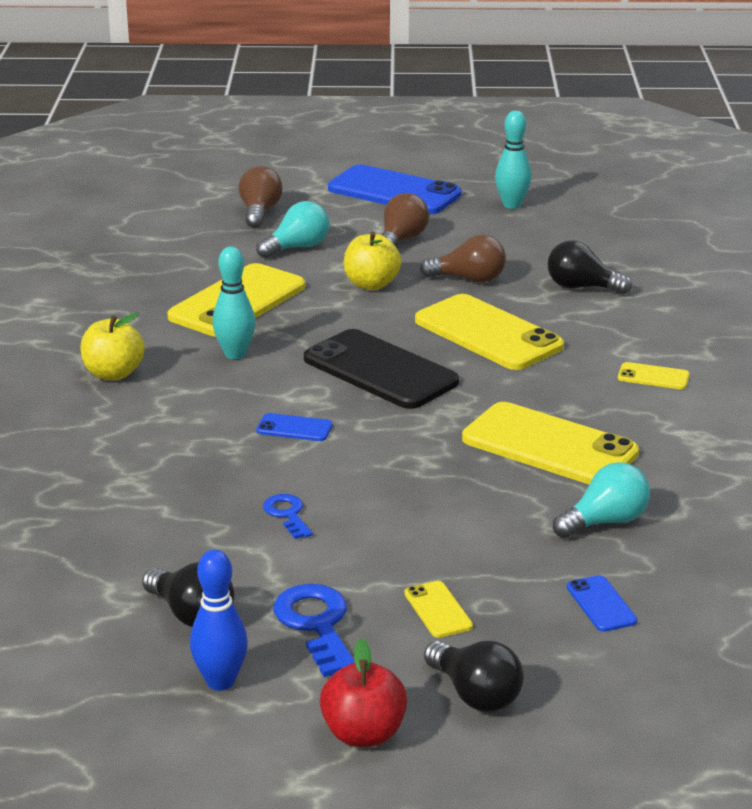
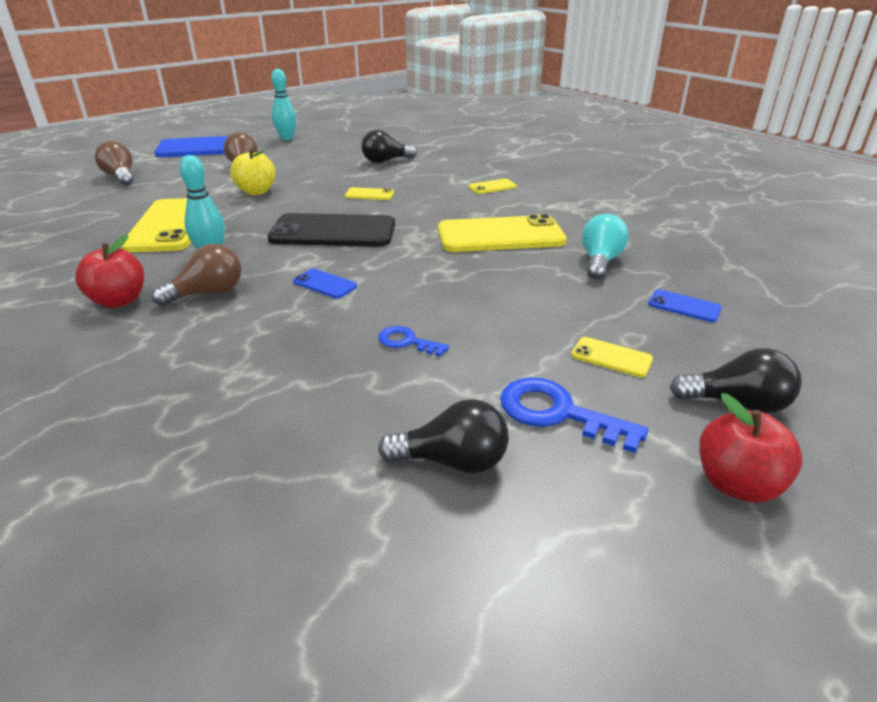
camera: 40 degrees left, 5 degrees up
(113, 374) = (119, 301): yellow apple -> red apple
(220, 681) = (568, 510): blue bowling pin -> none
(294, 428) = (325, 284): blue phone -> blue phone turned 60 degrees clockwise
(297, 247) = (175, 187): turquoise light bulb -> none
(469, 279) = (315, 174): brown light bulb -> brown light bulb (208, 293)
(488, 334) = (369, 194): yellow phone -> yellow phone, size x0.44

